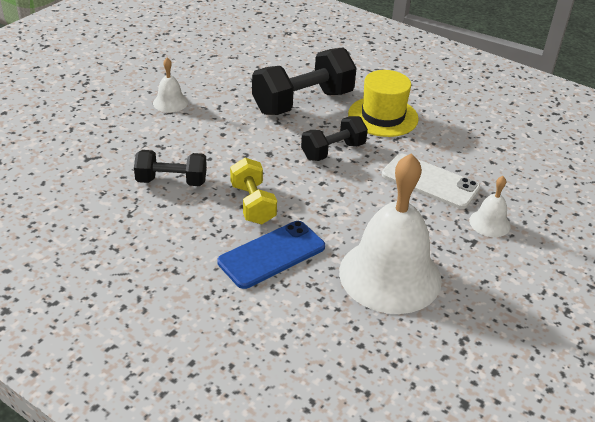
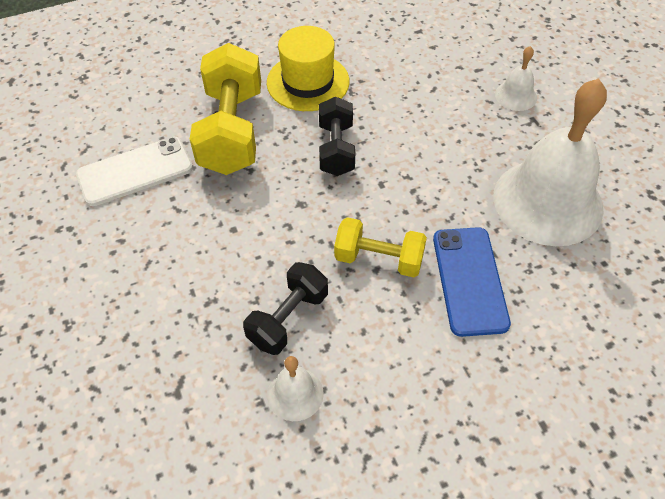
camera: 55 degrees left, 15 degrees up
(170, 102) = (127, 253): white bell -> white bell (295, 394)
(303, 102) = (232, 131): black dumbbell -> yellow dumbbell
(430, 181) = (434, 103): white phone -> white phone (135, 171)

